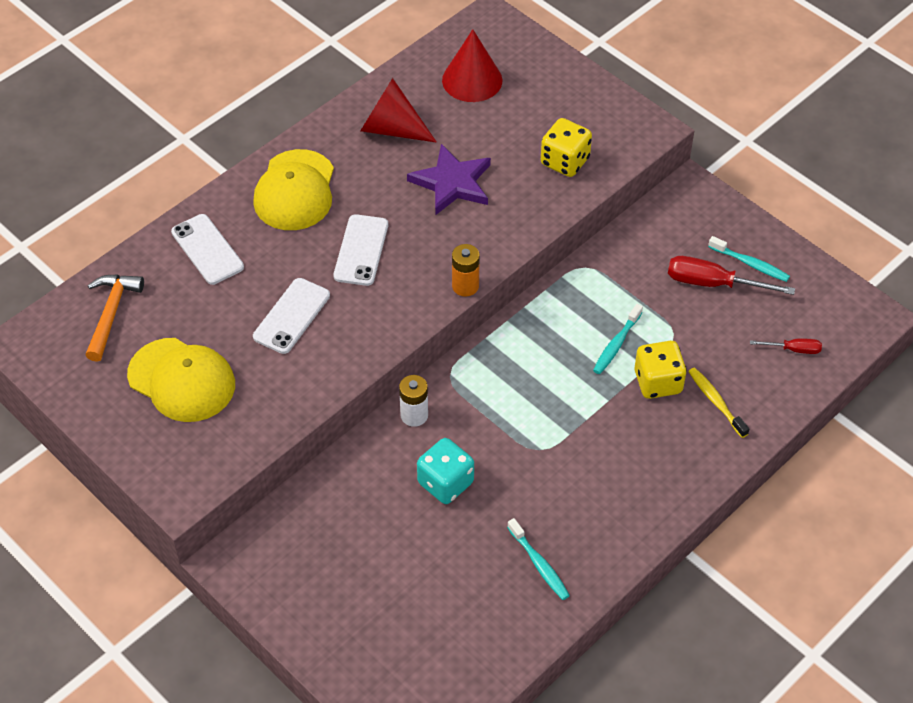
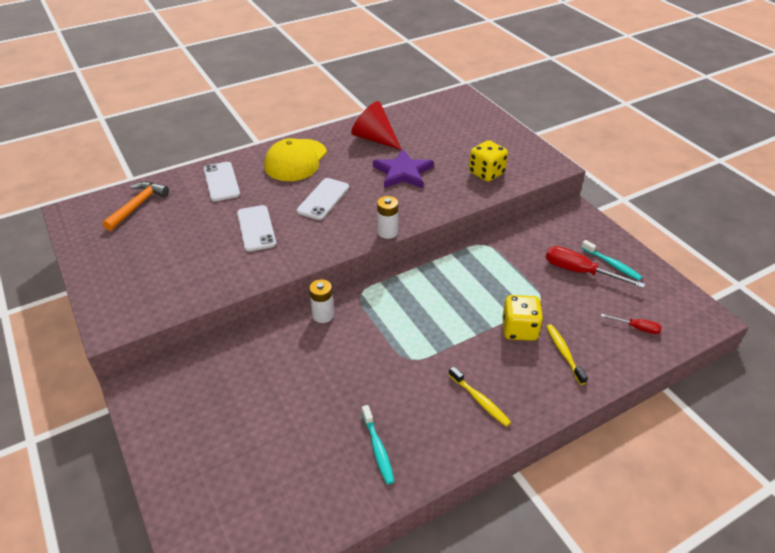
camera: 15 degrees right, 10 degrees down
(182, 380) = (159, 252): yellow cap -> none
(291, 316) = (256, 228): white phone -> white phone turned 60 degrees counterclockwise
(445, 483) = (326, 367): turquoise dice -> none
(465, 286) = (387, 232): orange battery -> white battery
(472, 80) = (438, 122): red cone -> none
(616, 344) = (493, 297): turquoise toothbrush -> none
(635, 483) = (480, 400): none -> yellow toothbrush

